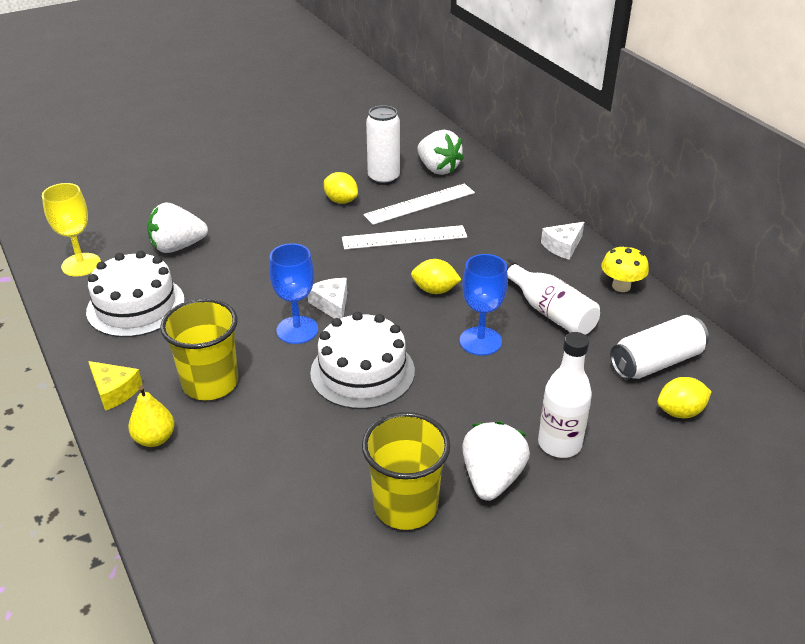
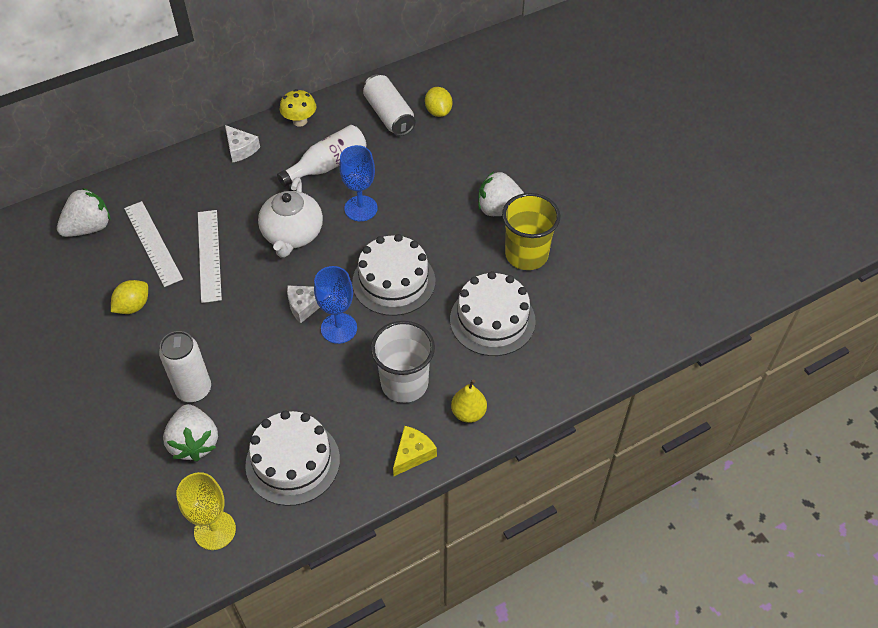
camera: 90 degrees left, 15 degrees up
(210, 383) = (404, 383): yellow cup -> white cup
(292, 464) = (492, 320): none -> white cake
(383, 178) = (97, 272): white can -> white can (194, 390)
(435, 290) = (292, 235): yellow lemon -> white teapot
(559, 444) = (468, 173): white bottle -> none

